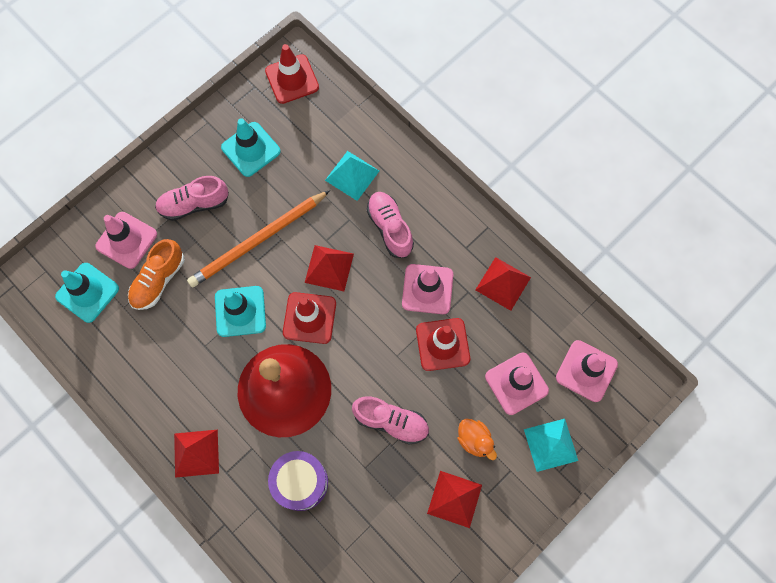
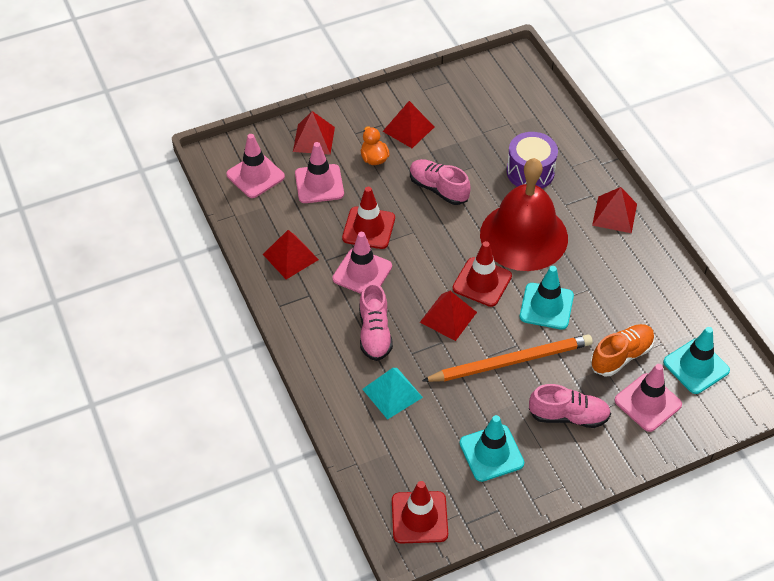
camera: 160 degrees left, 20 degrees down
(551, 444) = (313, 139): turquoise pyramid -> red pyramid

